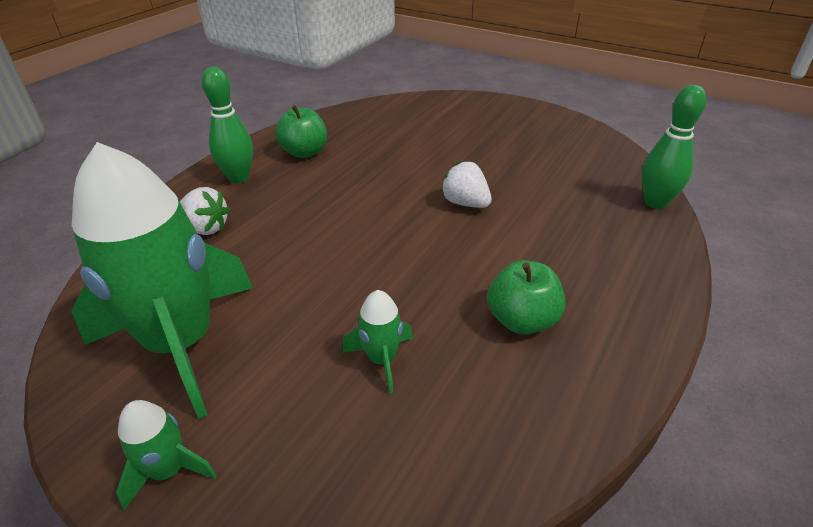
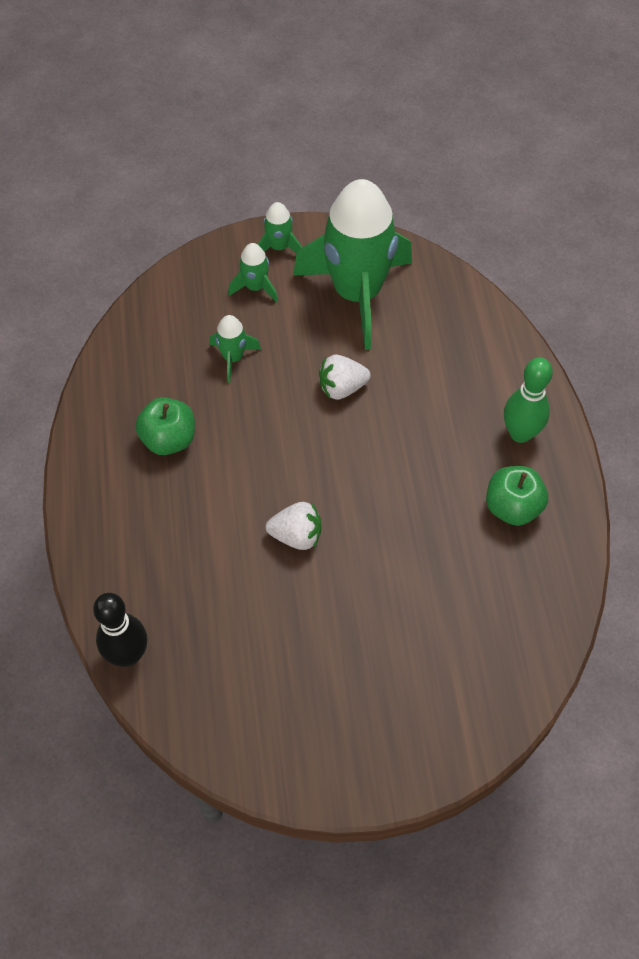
camera: 140 degrees right, 20 degrees up
(206, 228) = (465, 370): white strawberry -> white strawberry (342, 388)
(265, 430) = (255, 287): none -> green rocket
(655, 203) = (128, 655): green bowling pin -> black bowling pin

